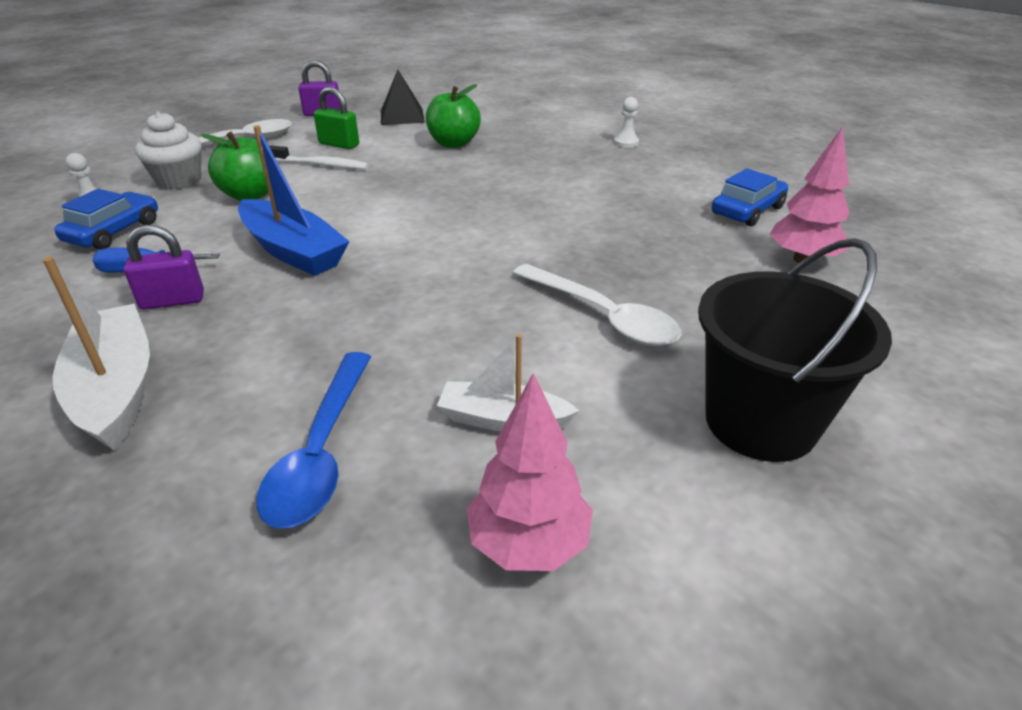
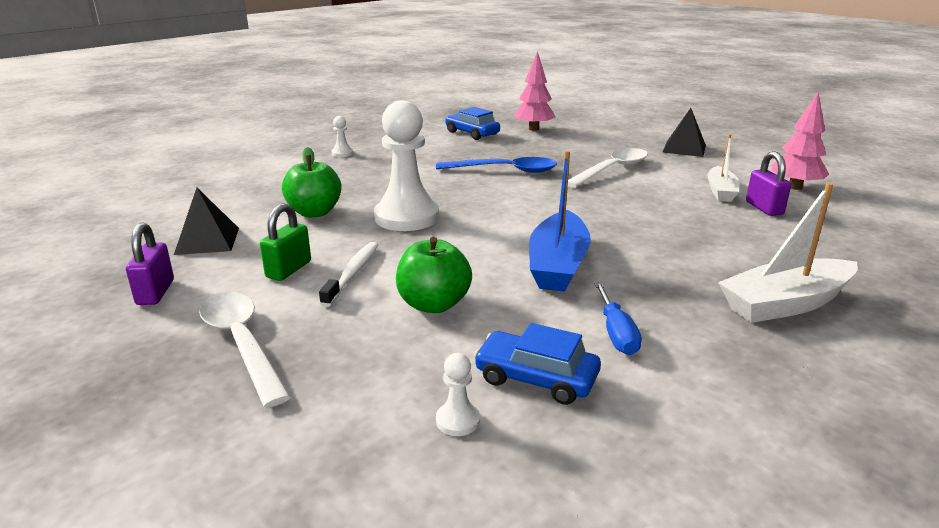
camera: 90 degrees left, 10 degrees down
(172, 301) = (662, 306): purple padlock -> purple padlock (764, 208)
(179, 180) = (379, 365): white cupcake -> none
(293, 251) = (558, 265): blue boat -> blue boat turned 150 degrees clockwise
(321, 451) = (781, 230): blue spoon -> blue spoon (505, 170)
(434, 180) = (406, 217): none -> white pawn
(760, 422) = (684, 148): black bucket -> black pyramid

